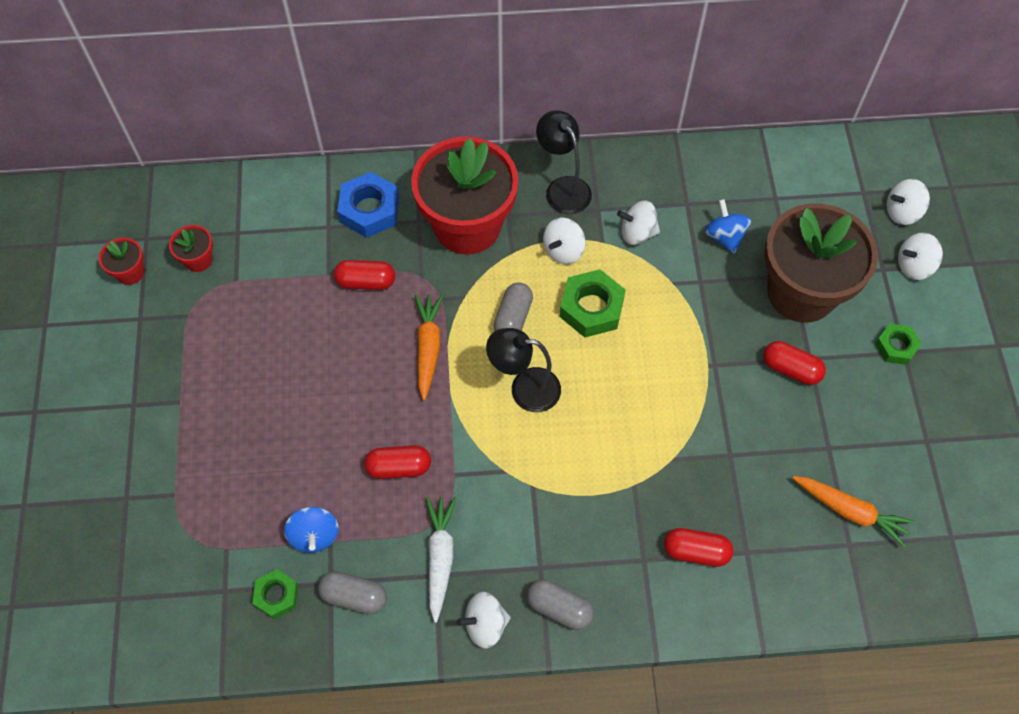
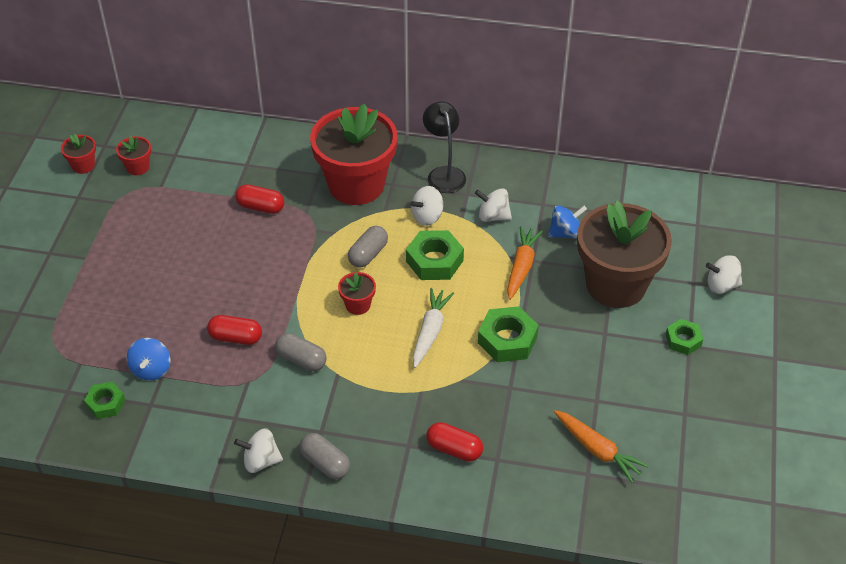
camera: 15 degrees right, 15 degrees down
(354, 596) = (165, 418): grey capsule -> grey capsule (301, 360)
(369, 210) = (283, 159): blue nut -> none
(428, 347) = (292, 261): orange carrot -> orange carrot (521, 267)
(440, 557) = (243, 406): white carrot -> white carrot (430, 331)
(524, 388) = (358, 305): black lamp -> red flower pot
(707, 393) = (507, 340): none -> green nut
(724, 237) = (565, 233): blue spinning top -> blue spinning top turned 75 degrees clockwise
(790, 369) = (585, 337): red capsule -> none
(902, 212) = (726, 245): white spinning top -> none

